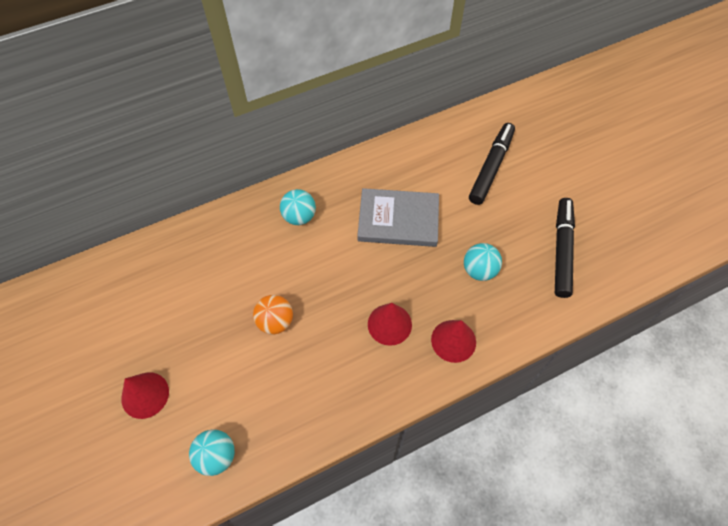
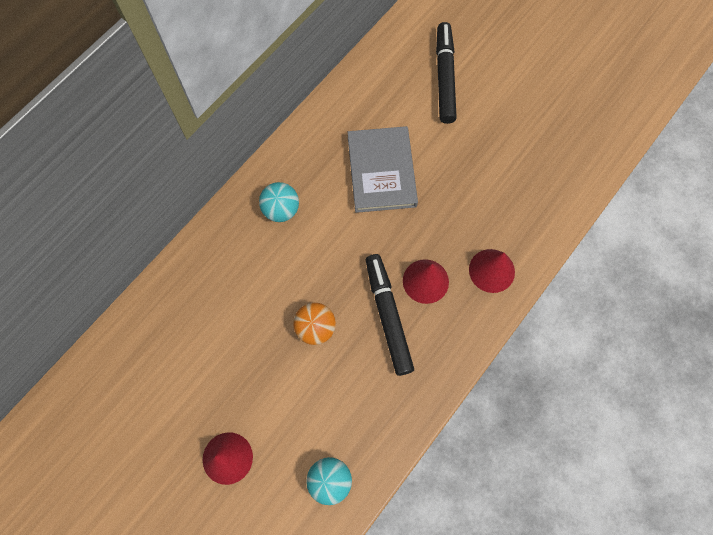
camera: 25 degrees left, 10 degrees up
(398, 220) = (381, 171): grey book -> grey book turned 75 degrees counterclockwise
(479, 270) = (483, 190): turquoise ball -> none
(562, 250) = (549, 137): black marker -> black marker (388, 316)

